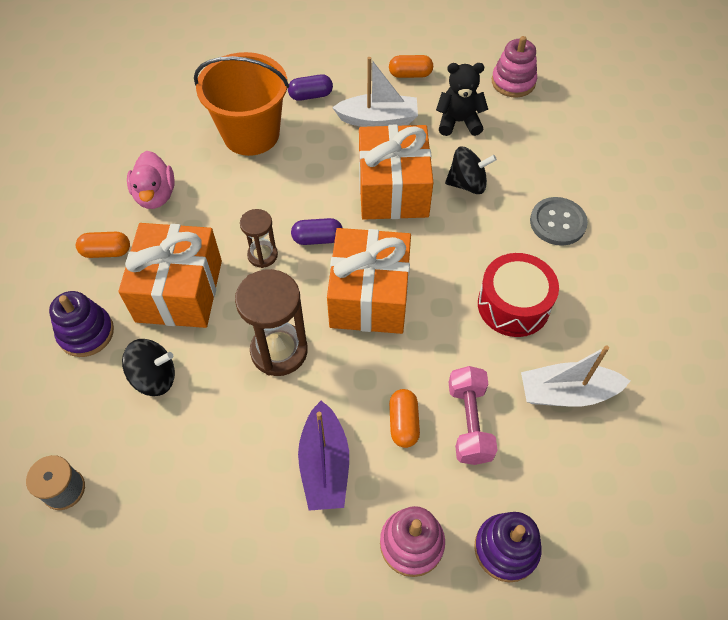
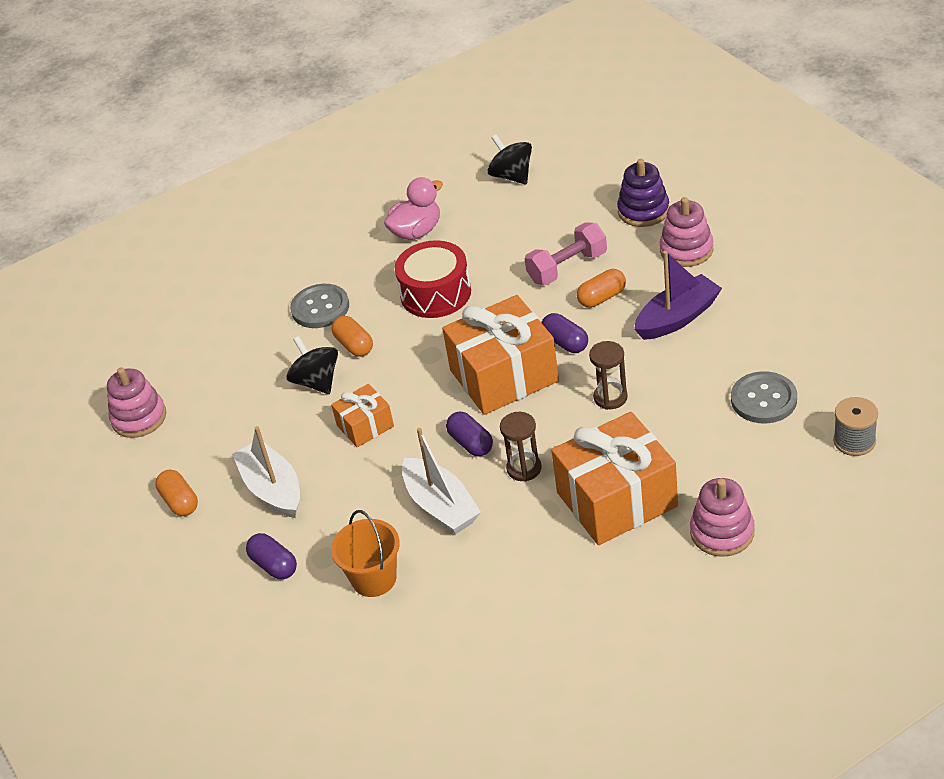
camera: 115 degrees left, 15 degrees down
(86, 333) = (722, 532): purple stacking toy -> pink stacking toy
(106, 252) = (627, 586): orange capsule -> orange capsule (354, 345)
(154, 377) = (713, 456): black spinning top -> black spinning top (512, 176)
(155, 195) = (525, 599): pink duck -> pink duck (416, 232)
(170, 458) = (763, 399): none -> grey button
(251, 134) = (374, 578): orange bucket -> orange bucket, size x0.59
(279, 351) = (610, 397): brown hourglass -> brown hourglass, size x0.57
(370, 359) = (565, 342): none -> purple capsule
(393, 190) = (365, 426): orange gift -> orange gift, size x0.51
(458, 122) = (232, 428): black teddy bear -> none
(567, 393) = (493, 235): white boat -> white boat (441, 506)

